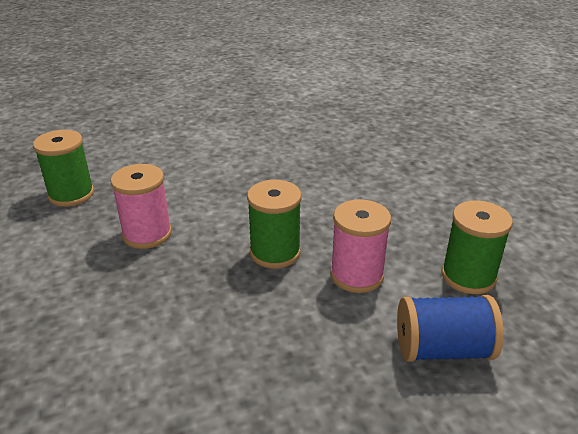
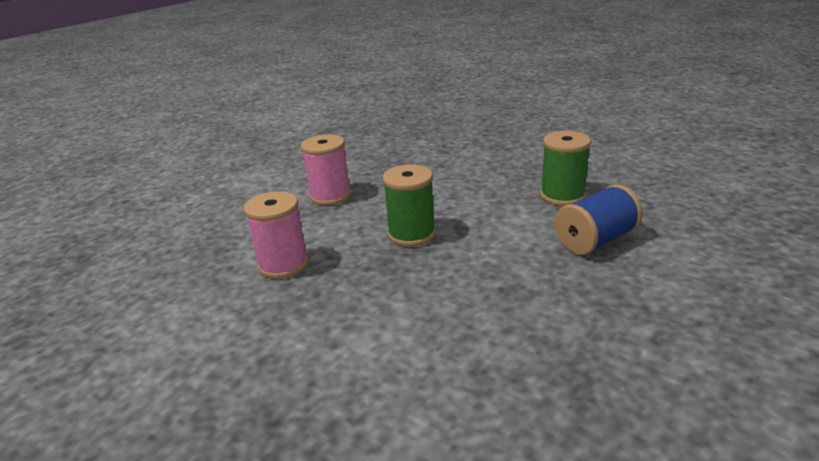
camera: 30 degrees left, 5 degrees down
(71, 194) = (163, 266): green spool -> none
(356, 275) = (490, 224): pink spool -> pink spool (330, 196)

